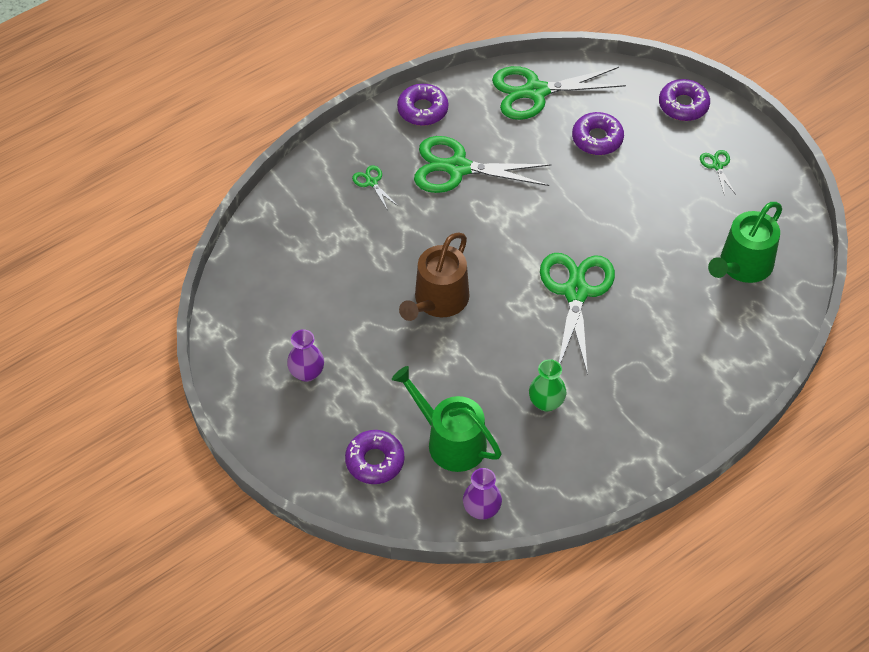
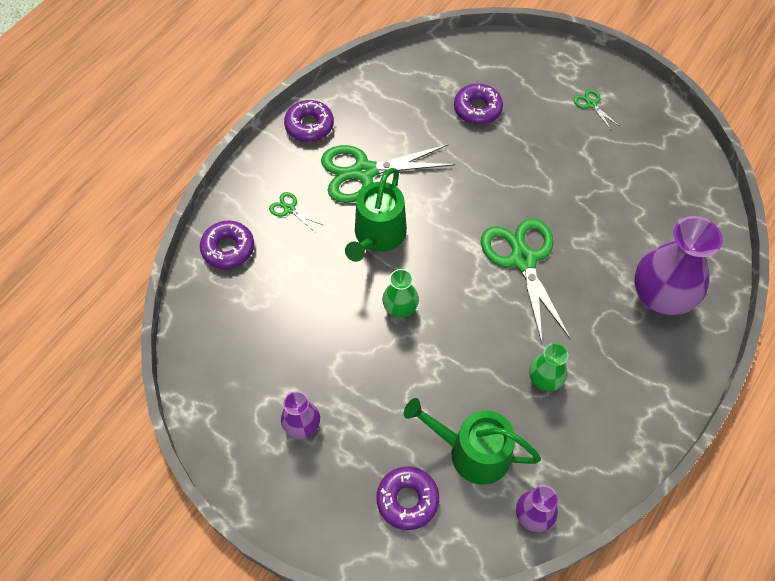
camera: 20 degrees left, 5 degrees up
(438, 300) = (400, 308): brown watering can -> green vase
(535, 92) = (404, 81): green scissors -> none
(683, 105) = (537, 58): purple donut -> purple donut (228, 248)
(694, 365) = (660, 298): none -> purple vase
(742, 265) = (656, 189): green watering can -> green watering can (377, 235)

